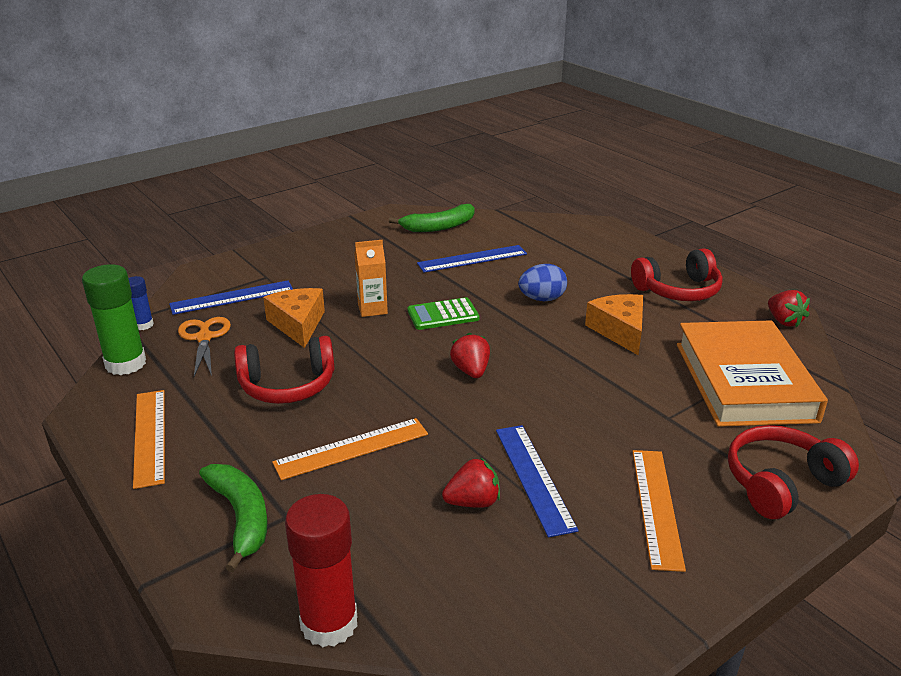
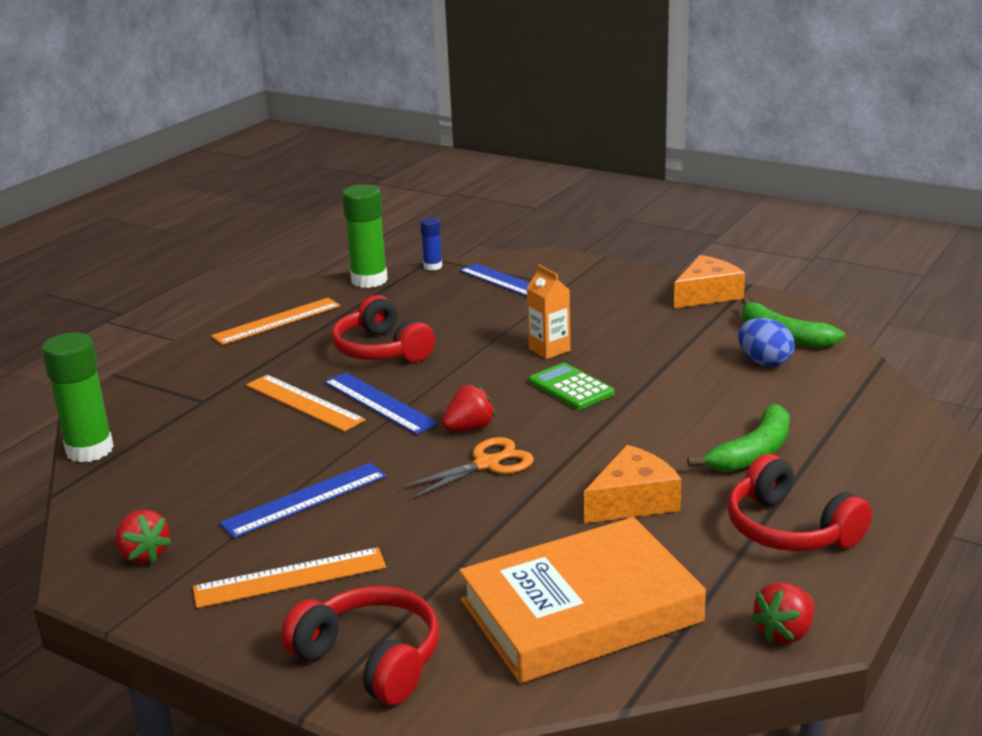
camera: 70 degrees right, 5 degrees down
(204, 338) = (431, 295): orange scissors -> orange scissors (486, 464)
(241, 517) = (194, 384): green banana -> green banana (753, 452)
(298, 324) = (488, 325): orange cheese -> orange cheese (707, 294)
(329, 623) = (90, 450): red glue stick -> green glue stick
(472, 259) = (721, 374): blue ruler -> blue ruler (379, 403)
(473, 502) = (254, 476): red strawberry -> red strawberry (144, 555)
(542, 299) = (664, 436): blue egg -> blue egg (764, 362)

